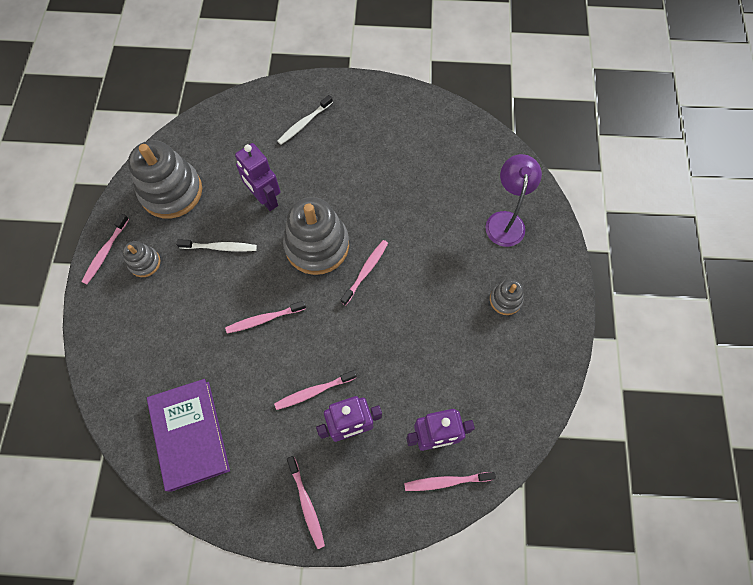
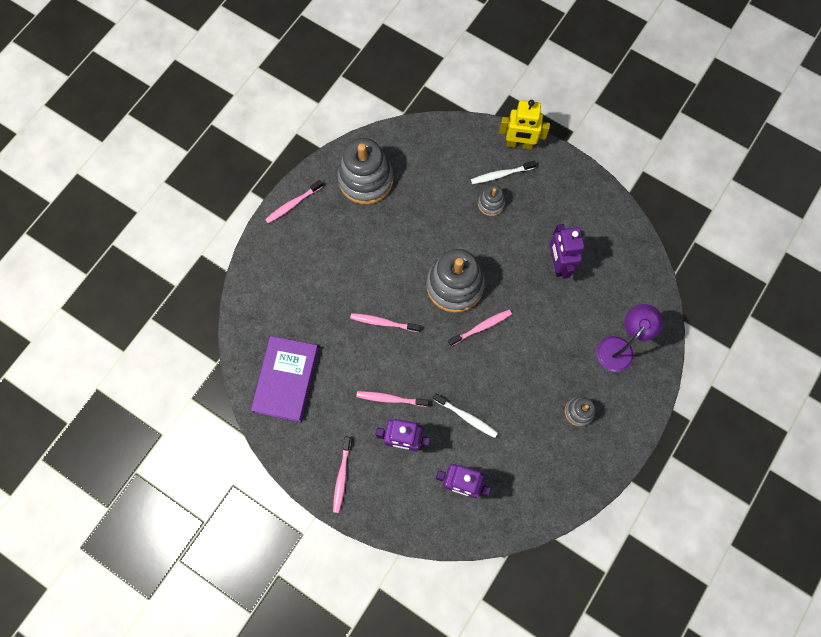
camera: 30 degrees right, 5 degrees up
(144, 263) = (317, 228): grey stacking toy -> grey stacking toy (491, 203)
(220, 247) = (379, 246): white toothbrush -> white toothbrush (466, 417)
(265, 199) = (435, 224): purple robot -> purple robot (557, 264)
(306, 89) = (519, 144): none -> yellow robot
(446, 481) = (450, 520): pink toothbrush -> none

